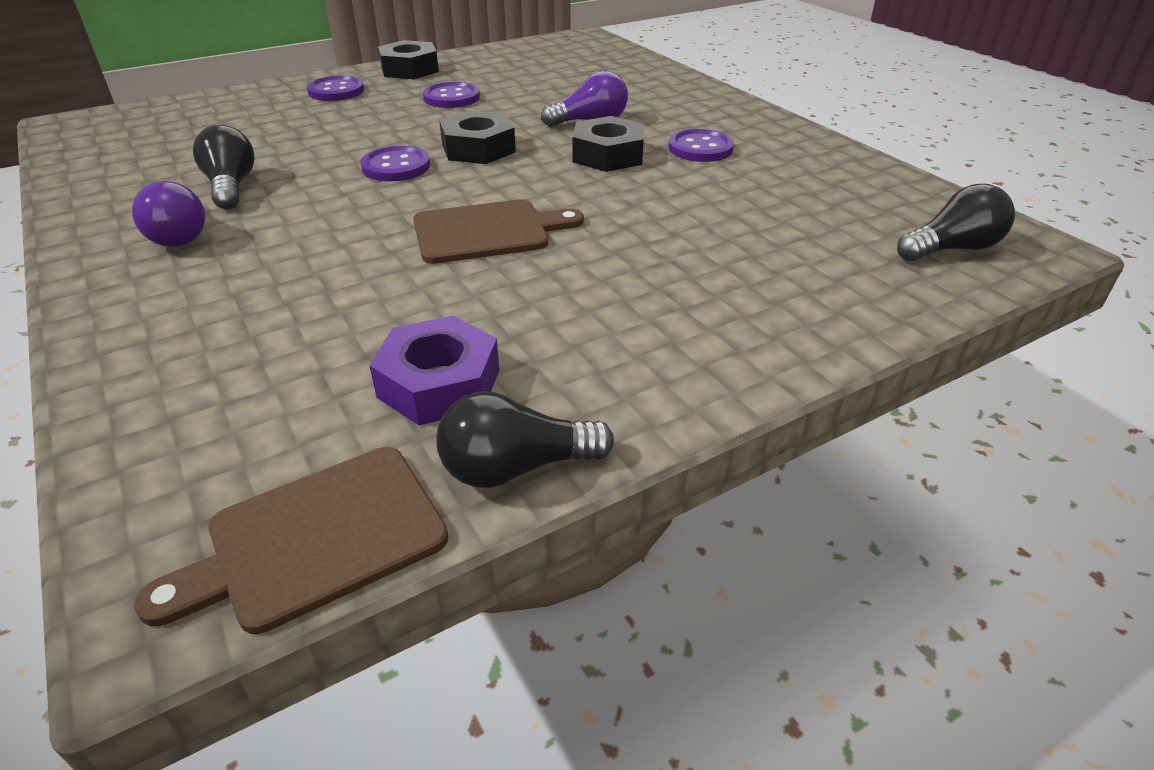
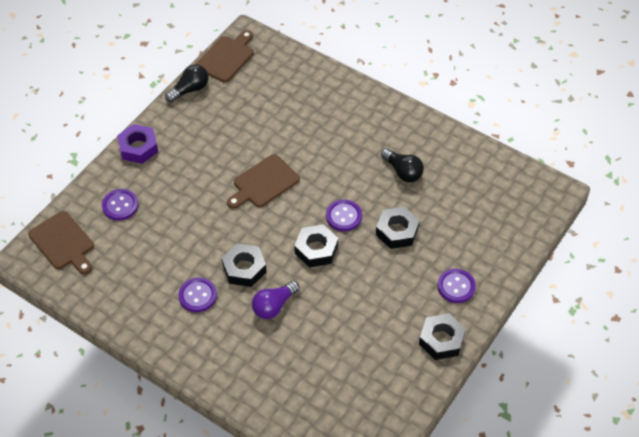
camera: 155 degrees right, 15 degrees up
(180, 234) = (386, 136): purple light bulb -> none
(339, 139) = (397, 231): none -> black nut
(439, 383) = (229, 107): purple nut -> purple nut (138, 148)
(451, 98) = (377, 306): purple button -> purple button (120, 205)
(951, 249) = (63, 242): black light bulb -> brown cutting board

